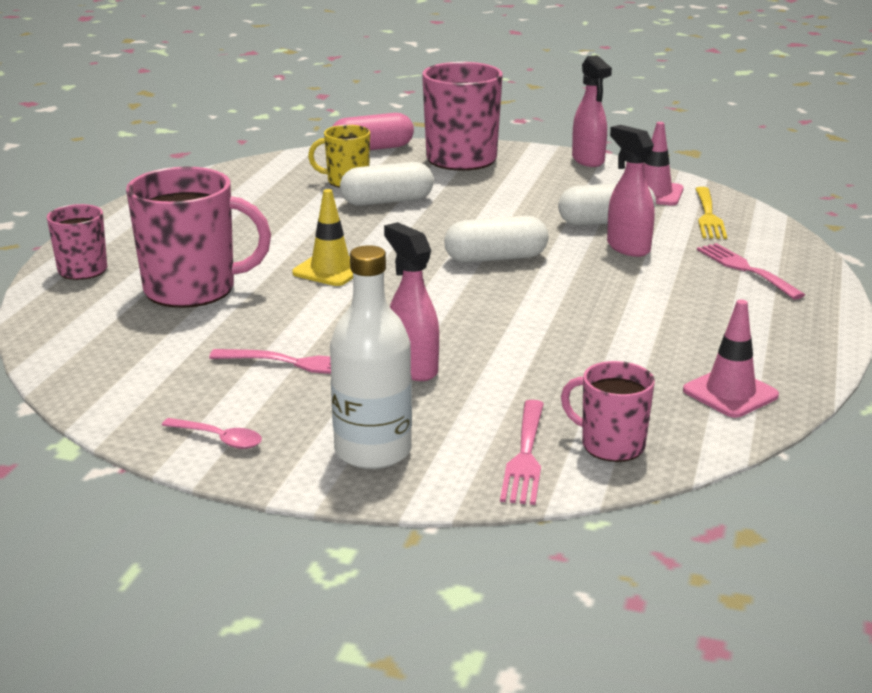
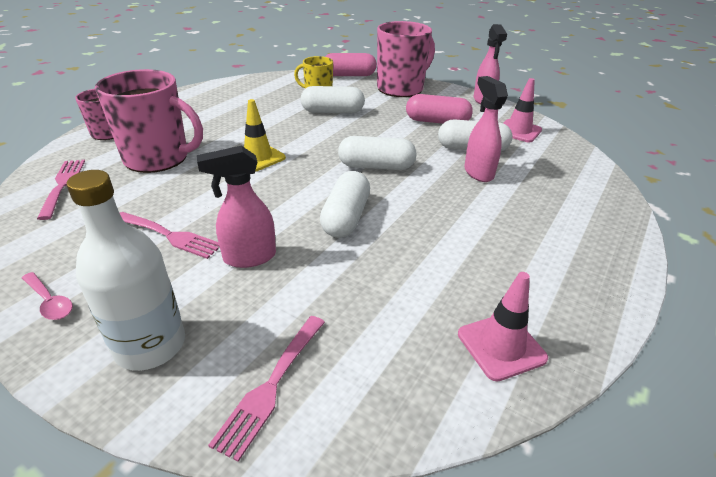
camera: 15 degrees right, 10 degrees up
(413, 368) = (249, 257): pink spray bottle -> pink spray bottle turned 90 degrees counterclockwise
(497, 315) = (346, 217): none -> white capsule
(541, 195) = (437, 122): none -> pink capsule
(611, 445) = (357, 390): pink mug -> none
(708, 216) = (552, 155): yellow fork -> none
(745, 269) = (564, 208): pink fork -> pink fork (63, 185)

